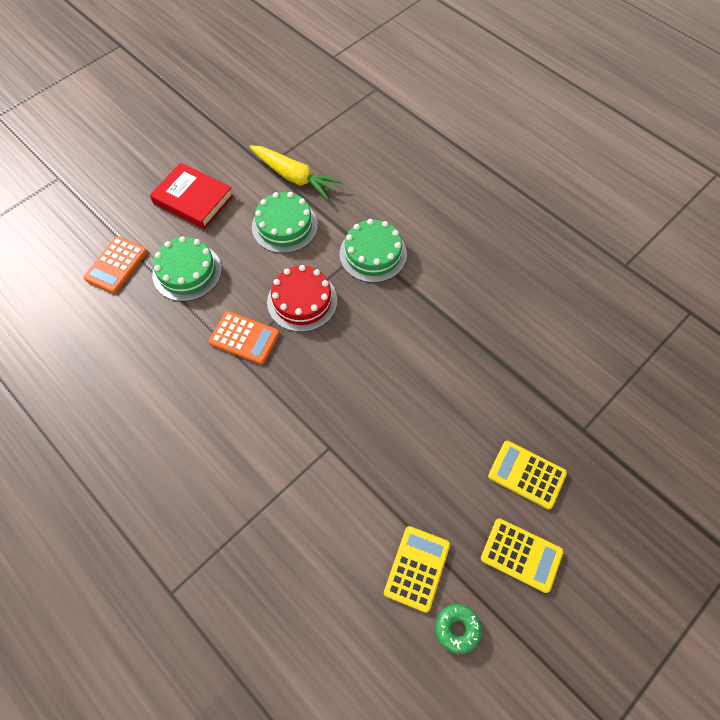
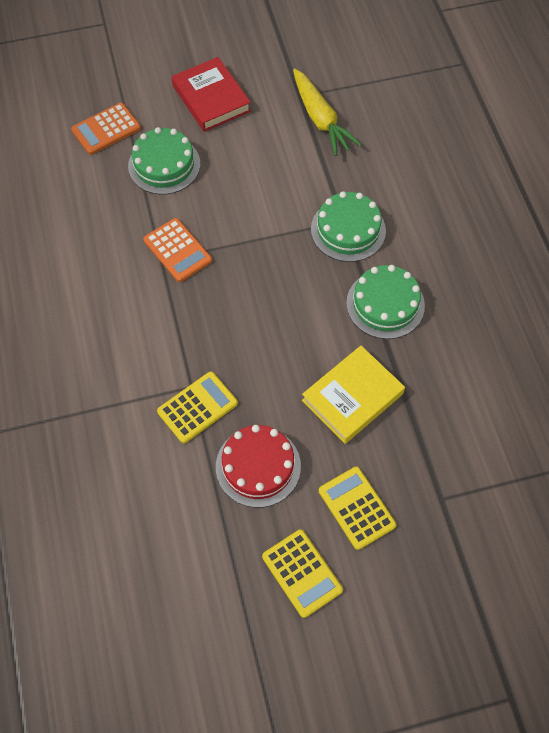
camera: 30 degrees right, 0 degrees up
(284, 226) = (280, 163): green cake -> green cake (385, 304)
(302, 301) = (251, 242): red cake -> red cake (258, 466)
(417, 568) = (200, 530): yellow calculator -> yellow calculator (197, 407)
(457, 629) = (202, 599): green donut -> none
(464, 386) = (352, 397): none -> yellow book

